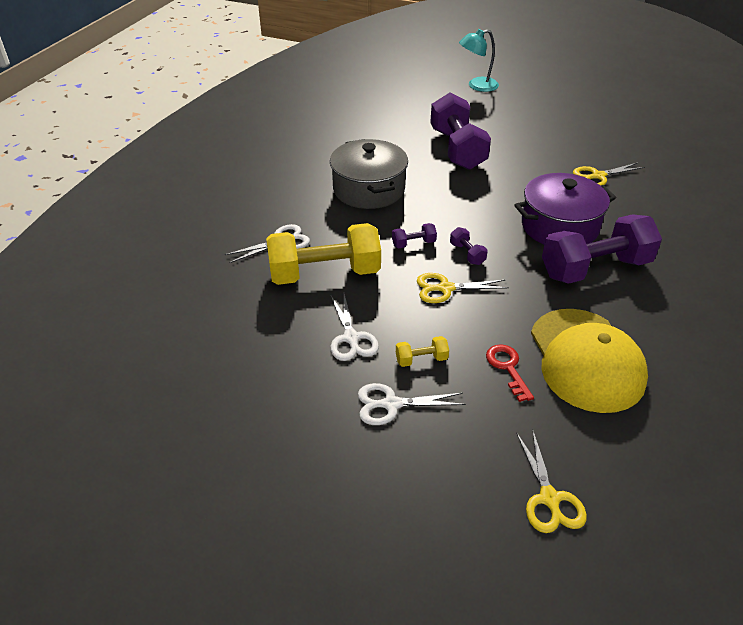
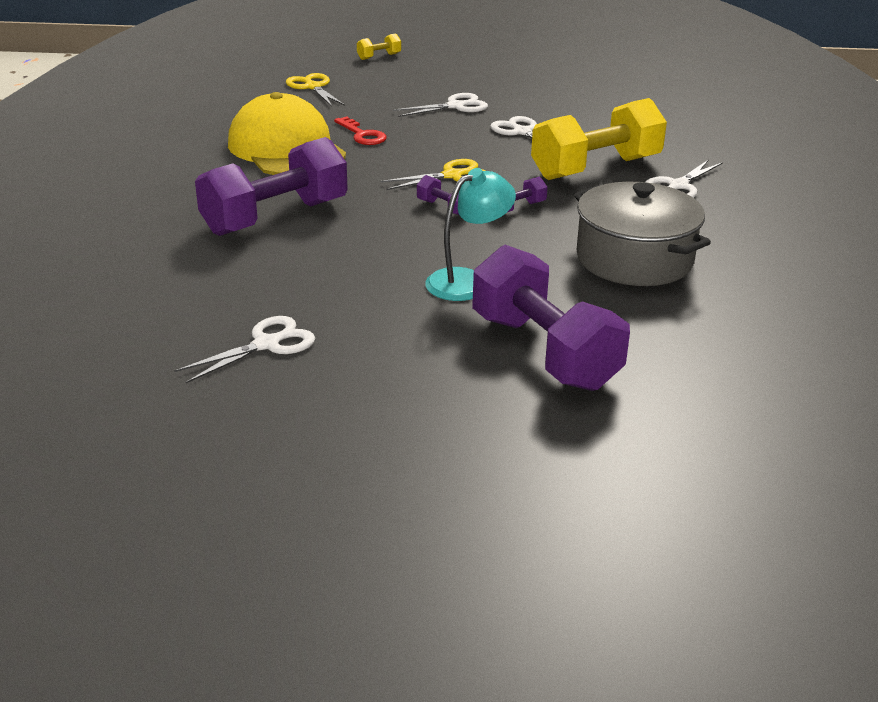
camera: 160 degrees right, 10 degrees down
(421, 359) = (446, 129): yellow dumbbell -> yellow dumbbell (379, 56)
(477, 86) = (608, 555): turquoise lamp -> turquoise lamp (468, 281)
(559, 226) = (327, 256): purple pot -> none
(598, 176) = (266, 344): yellow scissors -> white scissors

